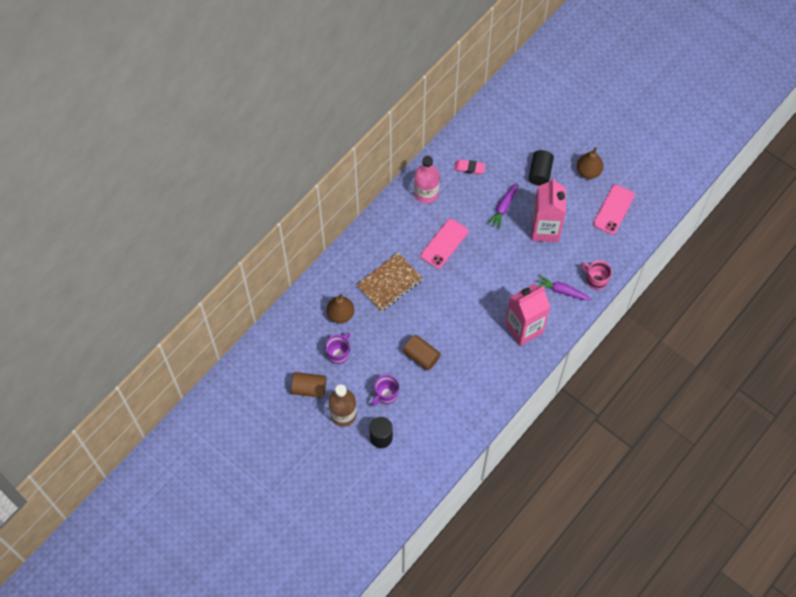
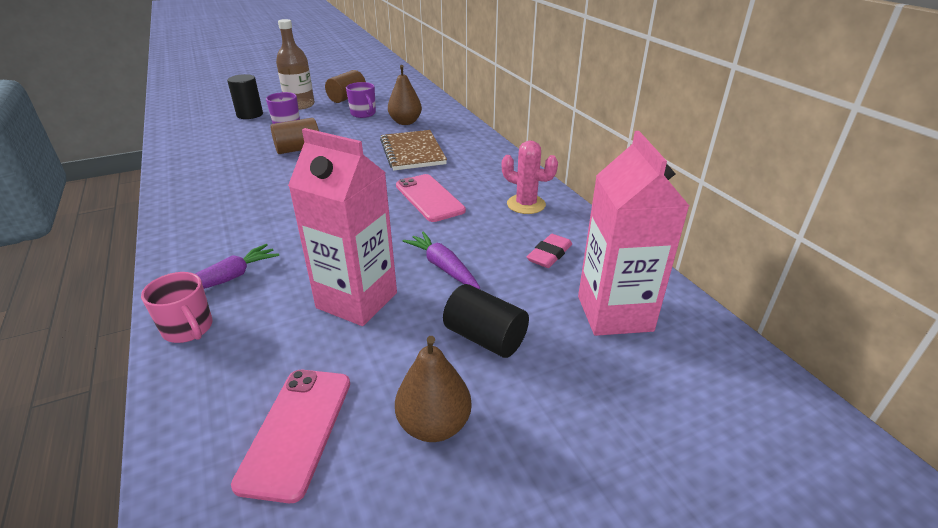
camera: 115 degrees right, 30 degrees down
(426, 193) = (526, 204): pink bottle -> pink cactus
(524, 328) = (225, 224): pink carton -> pink carton (614, 313)
(596, 280) = (188, 329): pink mug -> pink mug turned 75 degrees clockwise
(613, 209) = (297, 430): pink phone -> pink phone turned 45 degrees clockwise

